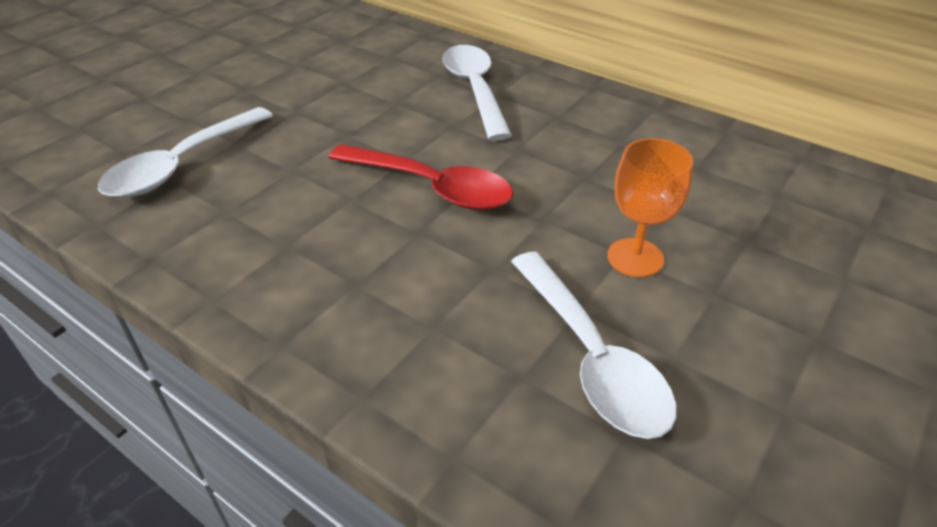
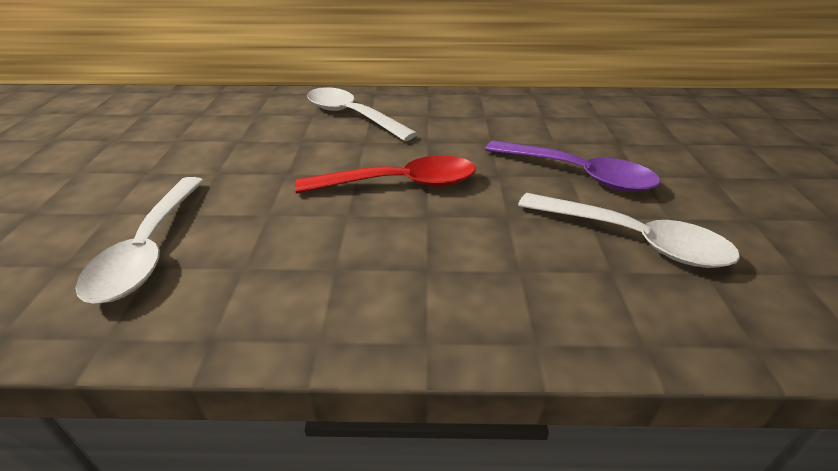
camera: 35 degrees left, 5 degrees down
(635, 257) = (578, 174): orange goblet -> purple spoon

